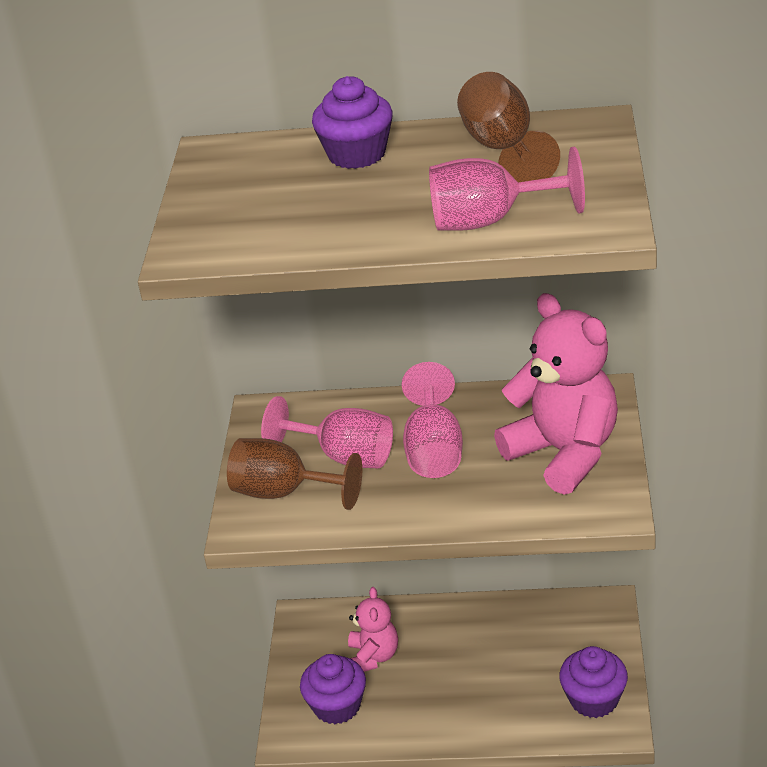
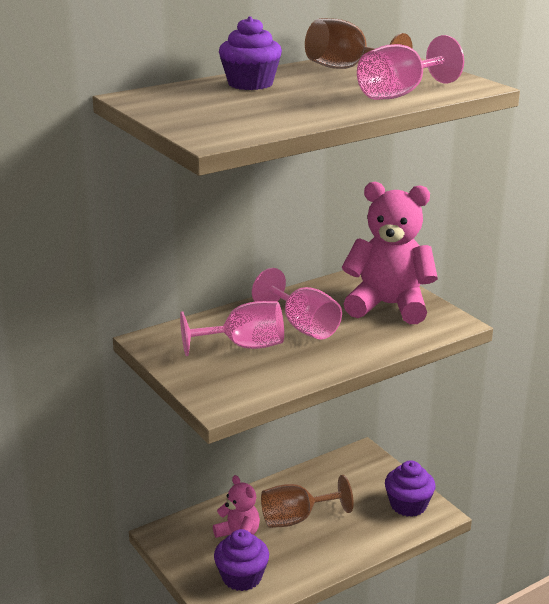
camera: 40 degrees left, 10 degrees down
(284, 492) = (225, 377): brown goblet -> brown goblet (296, 519)

